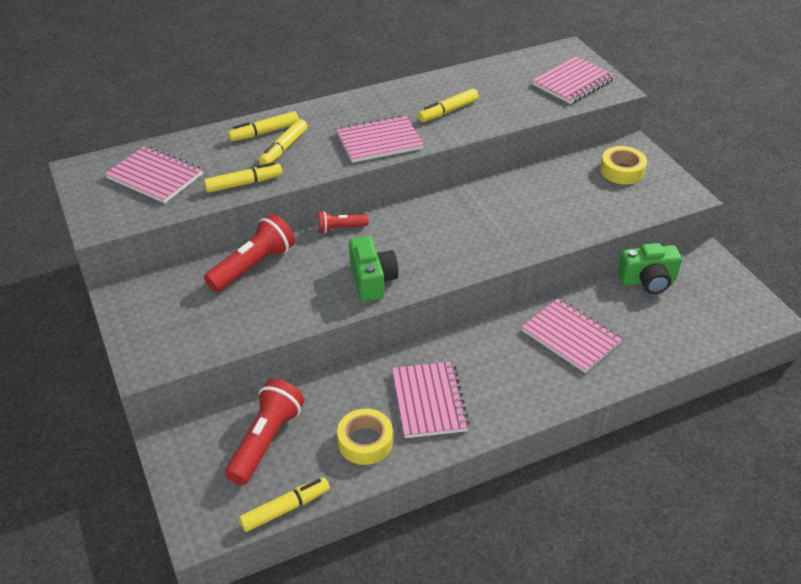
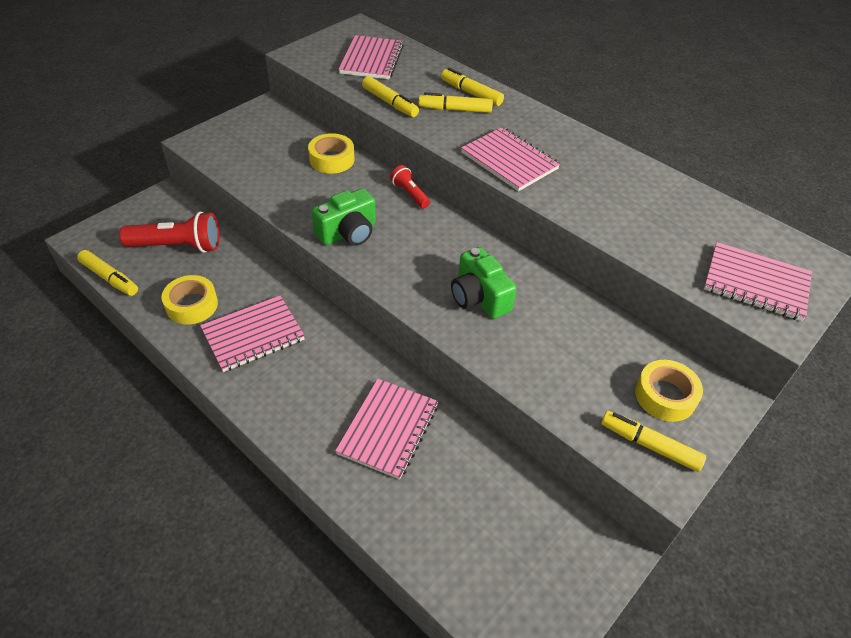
camera: 65 degrees right, 5 degrees up
(253, 266) = (332, 159): red flashlight -> yellow tape
(448, 111) = (600, 194): yellow marker -> yellow marker (649, 445)
(647, 280) = (524, 489): green camera -> green camera (479, 297)

